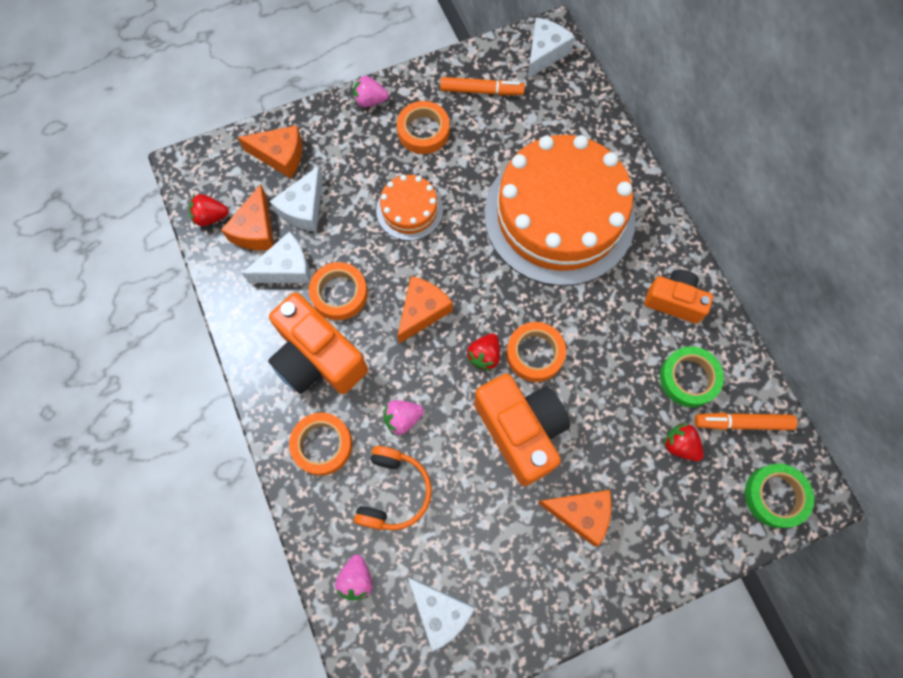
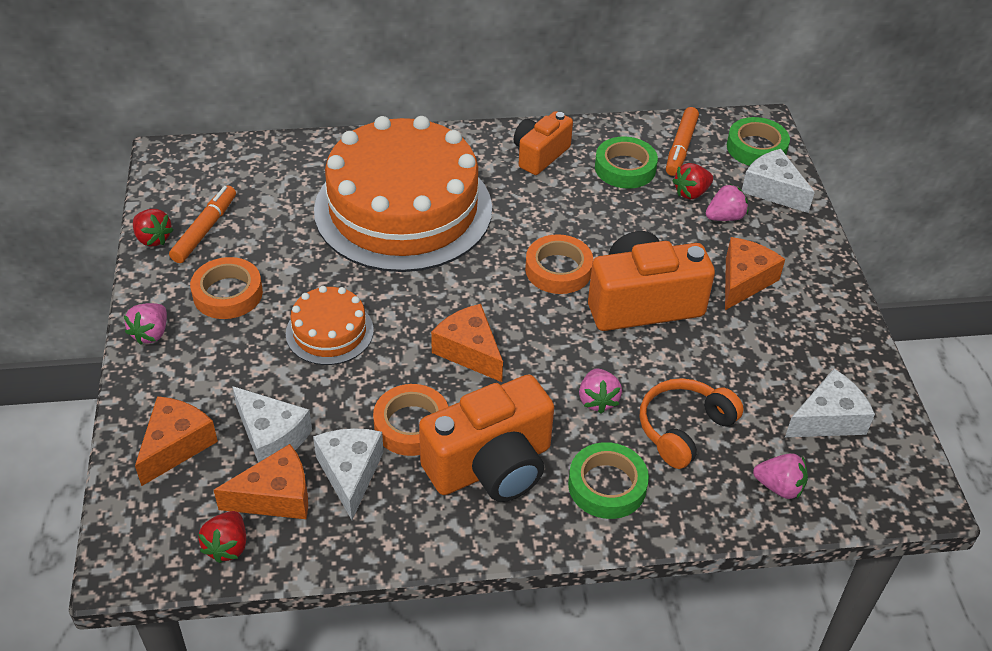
camera: 75 degrees left, 25 degrees down
(255, 230) = (276, 496): orange cheese -> orange cheese turned 45 degrees counterclockwise
(322, 445) = (607, 485): orange tape -> green tape
(393, 492) = (683, 429): orange headphones -> orange headphones turned 75 degrees counterclockwise
(484, 356) = (545, 311): red strawberry -> red strawberry (153, 239)
(545, 53) = (189, 166): white cheese -> white cheese (773, 190)
(658, 482) = (725, 217): none -> pink strawberry

